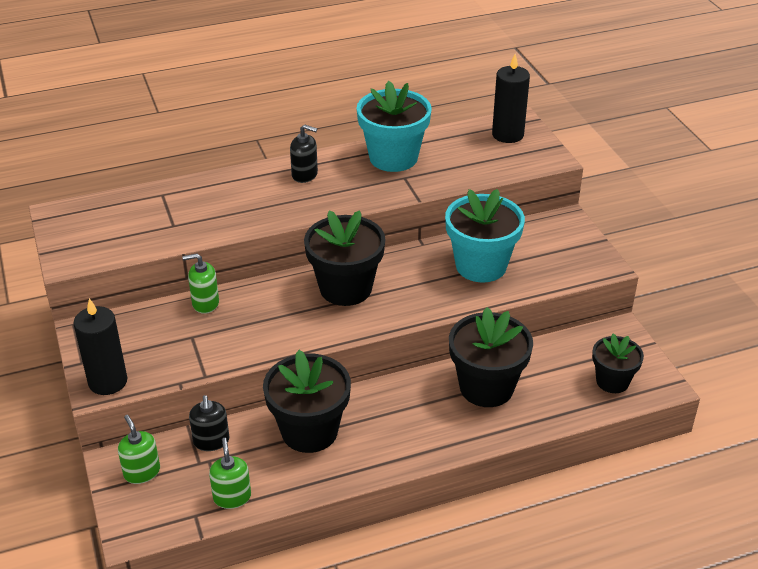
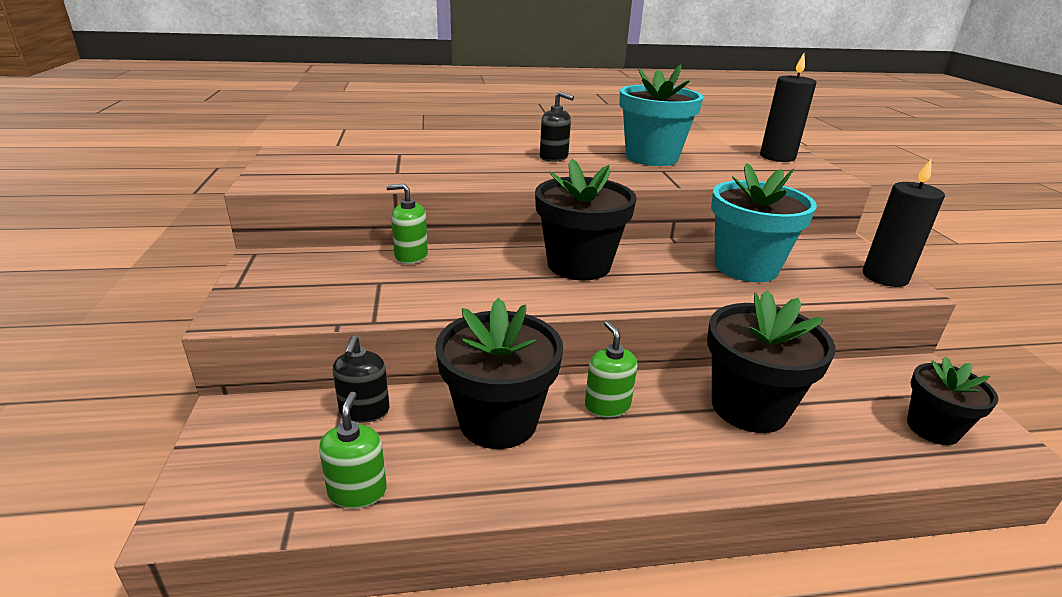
camera: 10 degrees right, 10 degrees down
(108, 381) = (251, 309): black candle -> black candle (885, 277)
(142, 472) = (254, 433): green soap dispenser -> green soap dispenser (607, 405)

